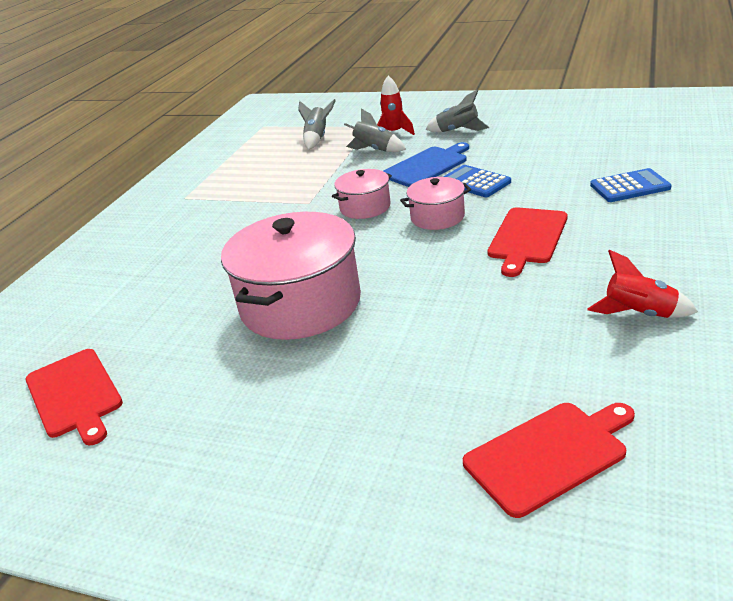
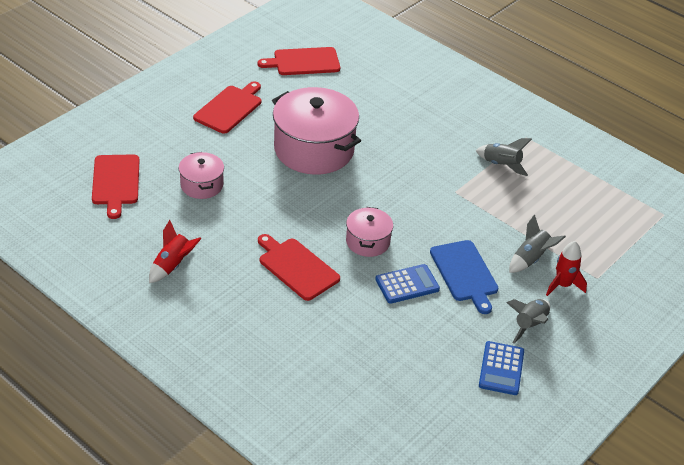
camera: 105 degrees right, 10 degrees up
(248, 418) = (229, 108): none -> red cutting board
(317, 138) = (594, 236): grey rocket -> grey rocket (501, 165)
(365, 207) = (419, 215): pink pot -> pink pot (202, 185)
(630, 187) = (317, 357): blue calculator -> blue calculator (501, 368)

